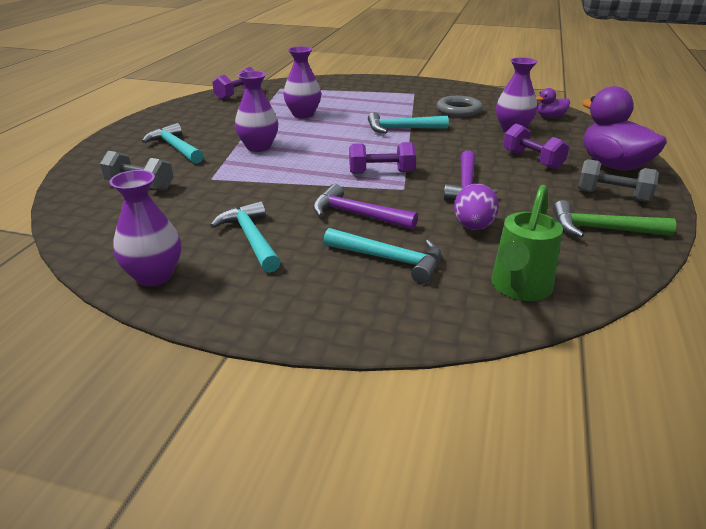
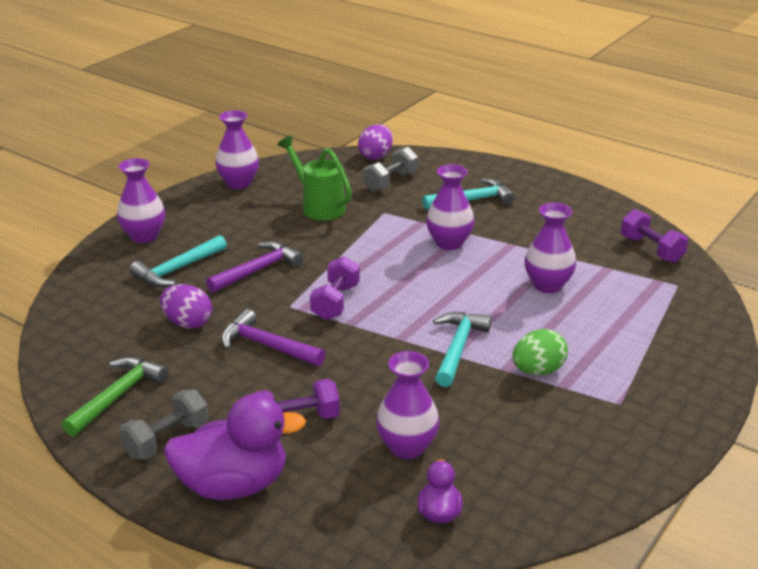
camera: 110 degrees right, 0 degrees up
(69, 203) = (376, 156): none -> purple egg
(251, 238) = (259, 219): turquoise hammer -> none
(331, 308) = (144, 236): none -> purple vase
(403, 109) = (538, 370): none -> green egg
(459, 110) = (512, 422): grey ring -> none
(519, 288) = (89, 314): green watering can -> green watering can (319, 206)

